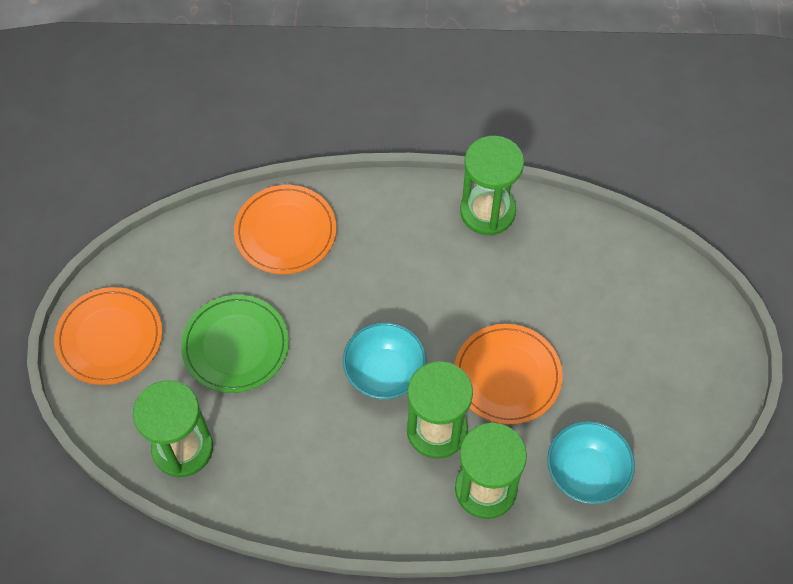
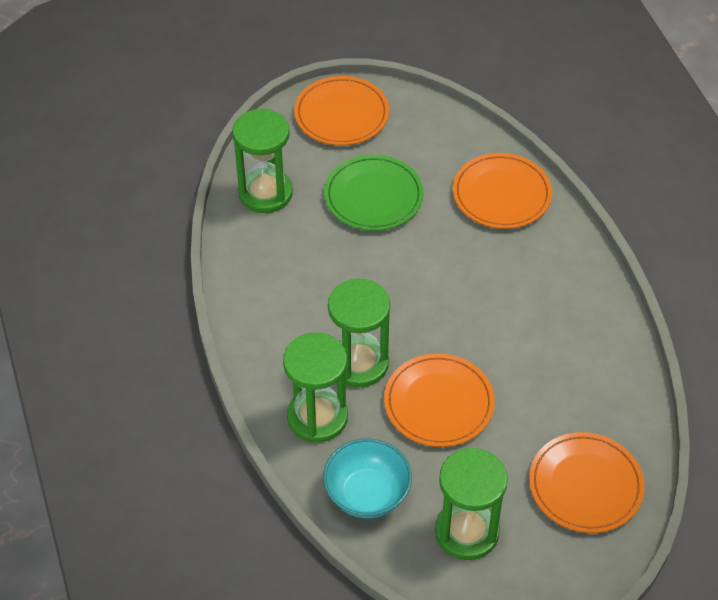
camera: 70 degrees right, 10 degrees down
(384, 373) = (397, 308): turquoise bowl -> none
(487, 212) = (608, 339): green hourglass -> green hourglass (466, 532)
(632, 290) = (585, 485): none -> orange plate

